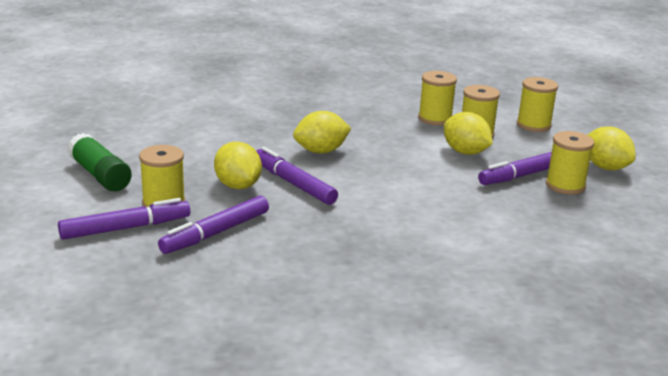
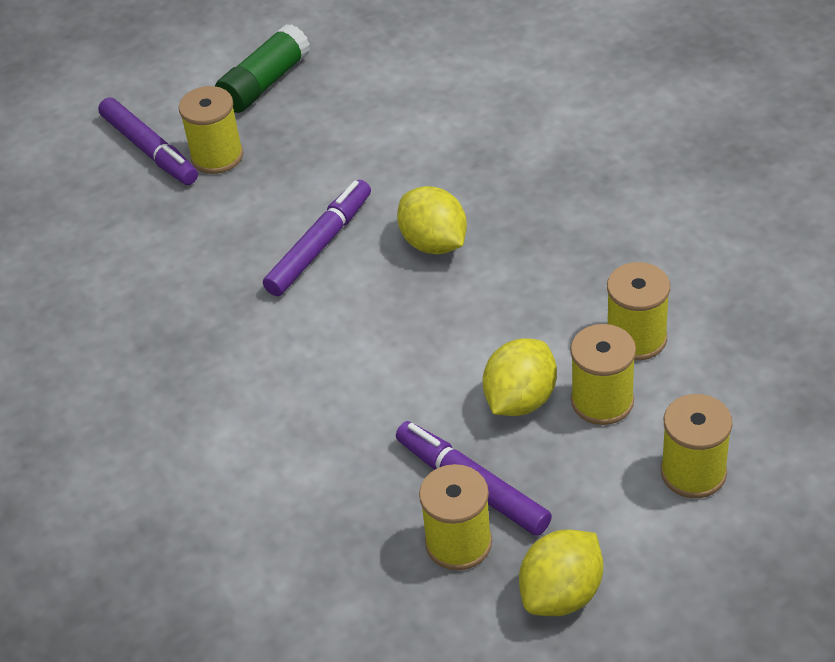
camera: 80 degrees right, 20 degrees up
(216, 233) = (164, 220): purple marker -> none
(237, 185) = (290, 199): yellow lemon -> none

